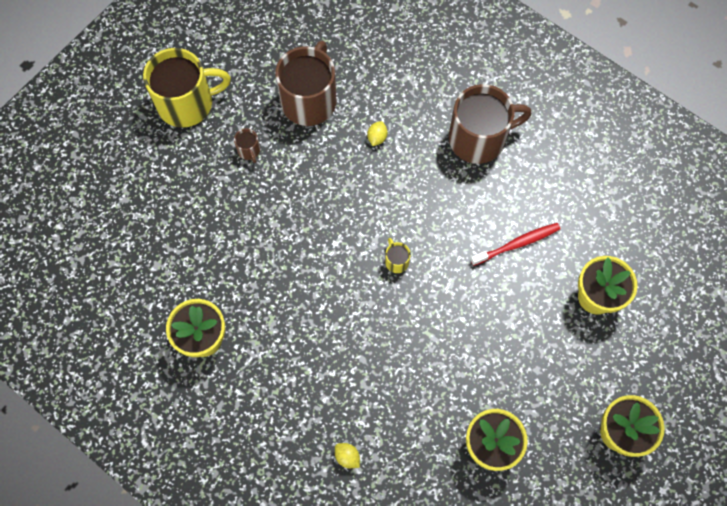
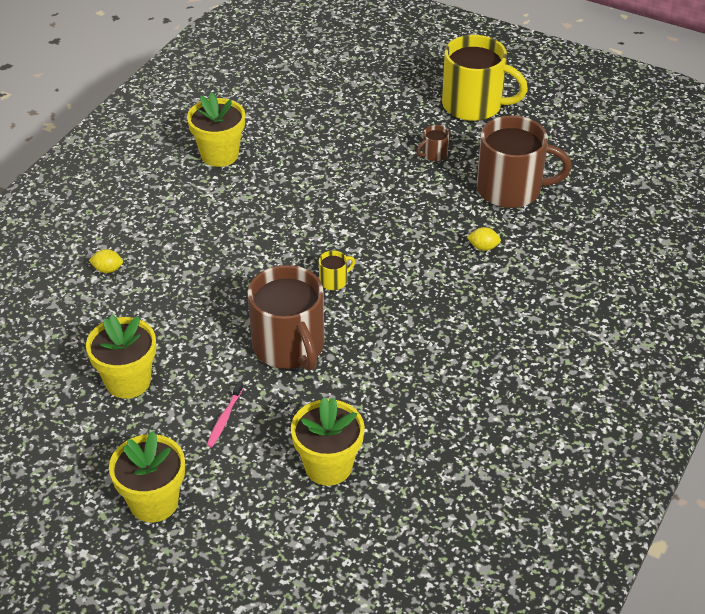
camera: 80 degrees right, 25 degrees down
(187, 103) = (473, 105): yellow mug -> yellow mug turned 45 degrees counterclockwise
(347, 457) = (107, 269): yellow lemon -> yellow lemon turned 60 degrees clockwise
(478, 139) = (513, 334): brown mug -> brown mug (289, 346)
(517, 244) = (381, 383): red toothbrush -> none
(540, 369) = (224, 418): none -> pink toothbrush

